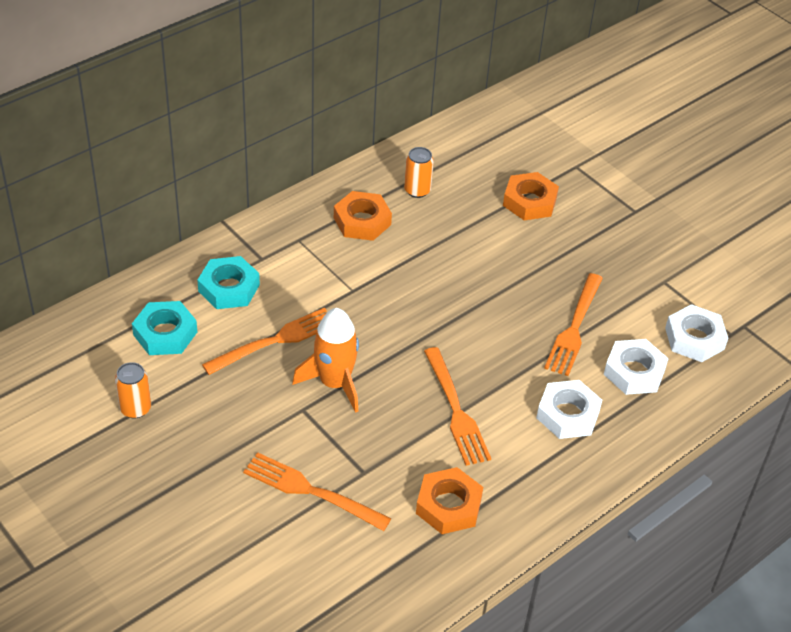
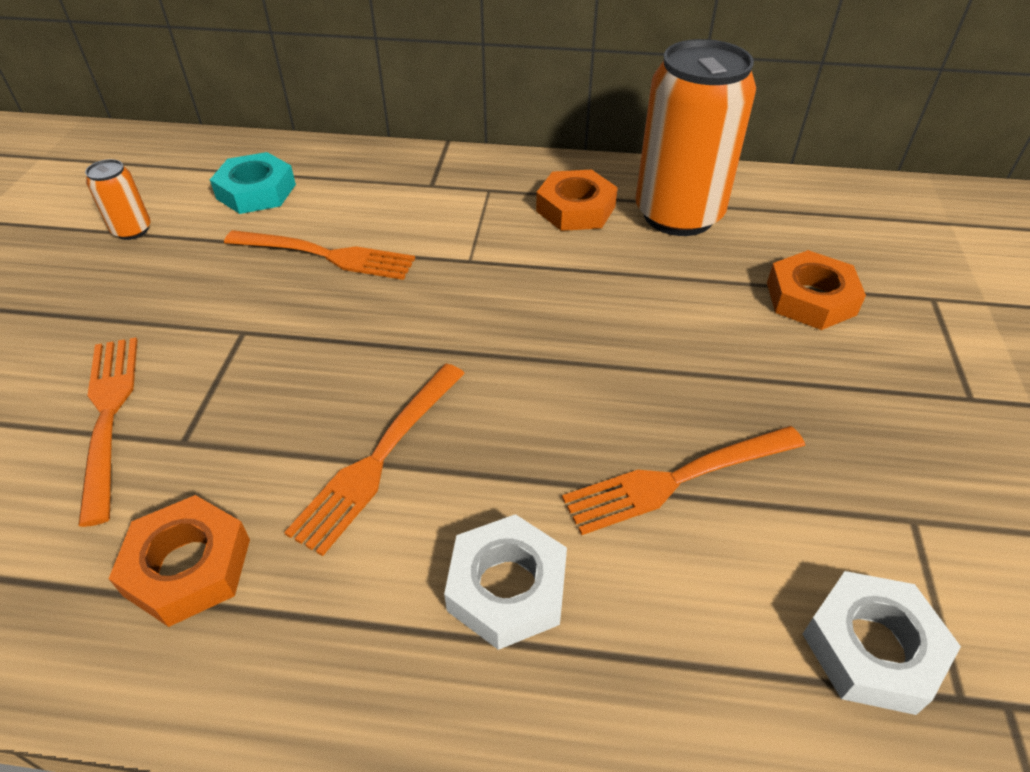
camera: 50 degrees right, 0 degrees up
(229, 288) = (364, 190): turquoise nut -> none
(334, 383) = (310, 330): orange rocket -> none
(417, 190) = (678, 215): orange can -> orange can, size x2.32
(634, 372) = (693, 613): white nut -> none

